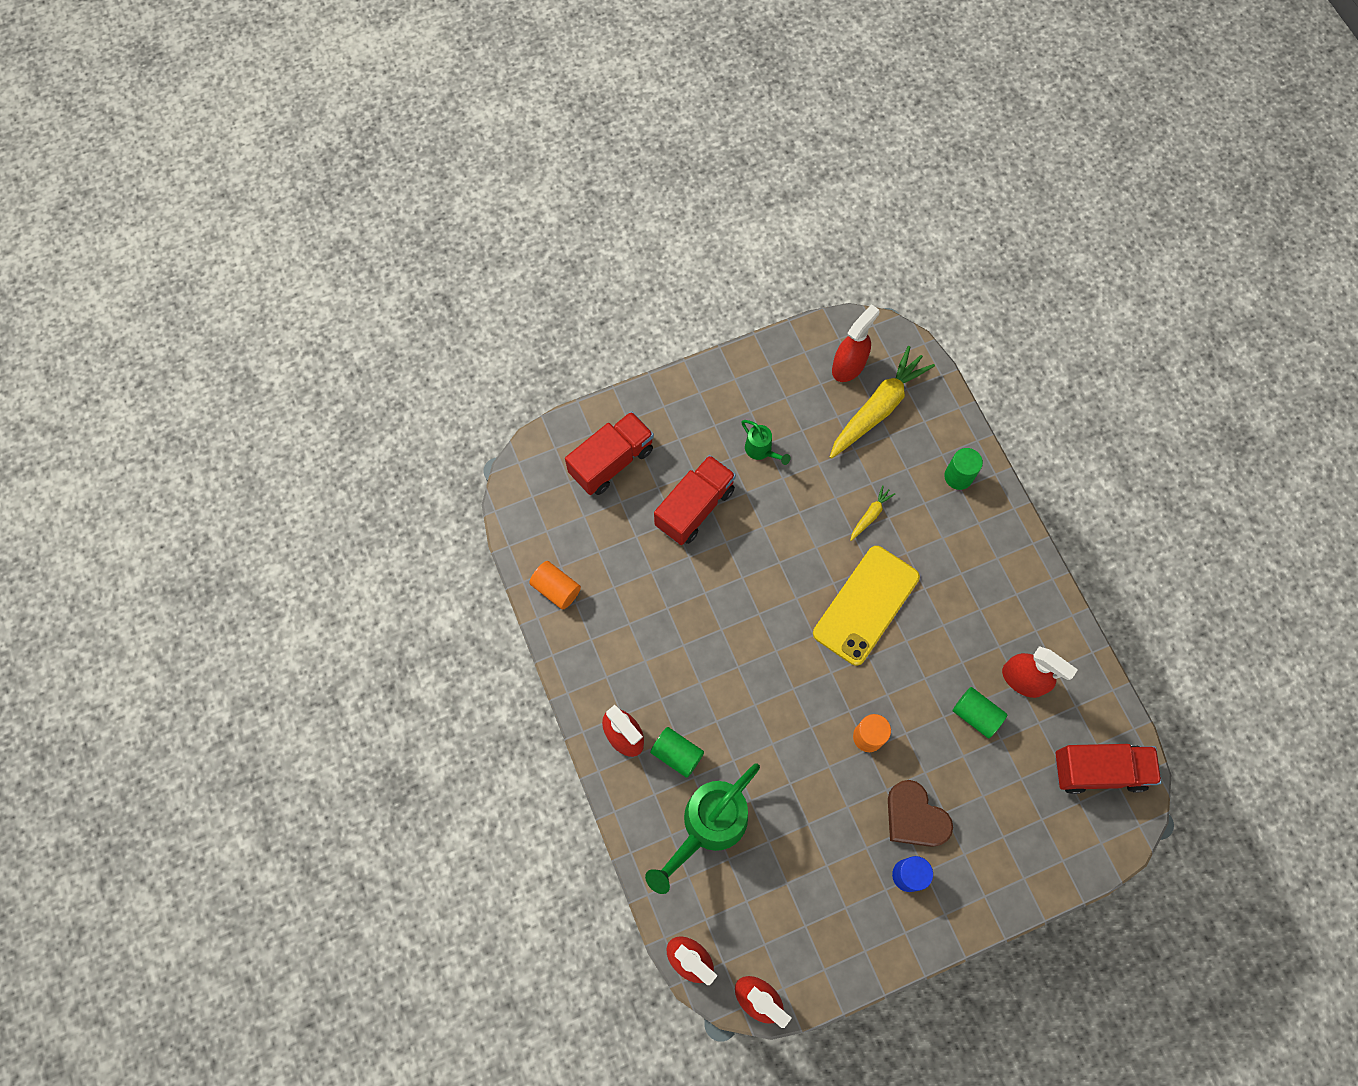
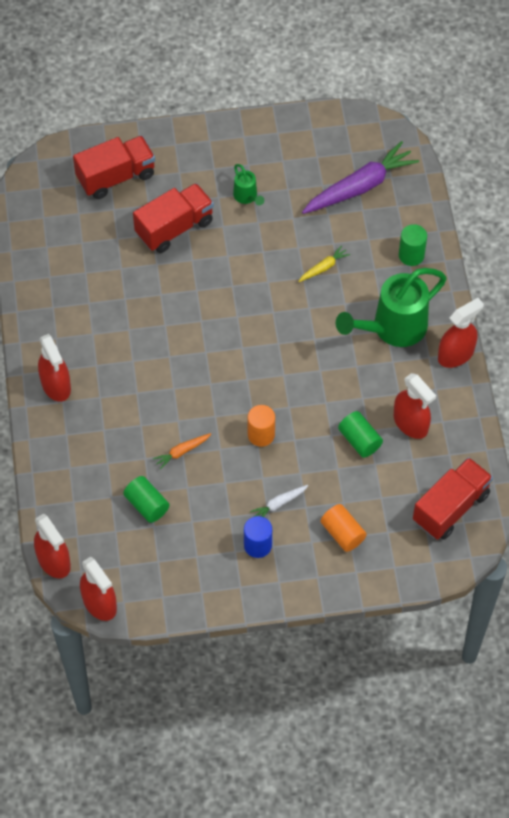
camera: 15 degrees right, 10 degrees down
(556, 589) = (37, 263): orange cylinder -> orange cylinder (342, 533)
(677, 754) = (95, 409): green cylinder -> green cylinder (147, 505)
(708, 826) = (103, 468): green watering can -> green watering can (393, 328)
(789, 781) = (182, 452): none -> orange carrot
(848, 365) = (346, 148): red spray bottle -> red spray bottle (456, 354)
(866, 605) = (295, 335): yellow phone -> none
(878, 408) = (360, 187): yellow carrot -> purple carrot
(914, 817) = (279, 504): brown heart -> white carrot
(1099, 771) = (451, 507): red truck -> red truck turned 60 degrees counterclockwise

